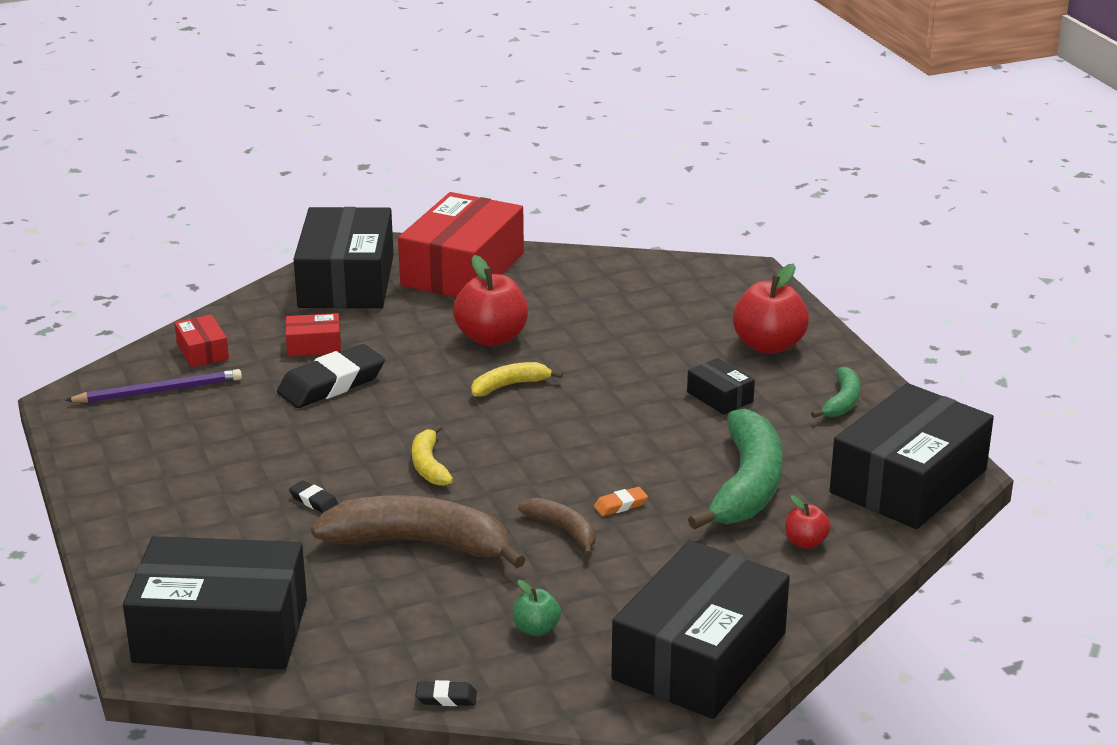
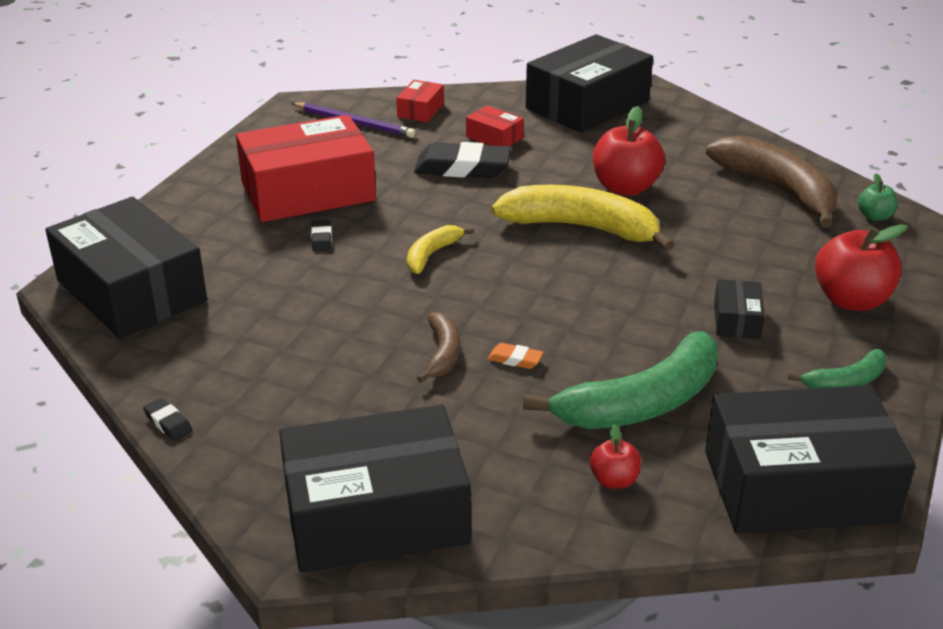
camera: 45 degrees right, 5 degrees up
(420, 544) = (335, 305): brown banana -> brown banana (778, 190)
(463, 269) = (684, 131): red box -> red box (308, 191)
(509, 386) = (581, 228): yellow banana -> yellow banana, size x1.98
(536, 629) = (303, 414): green apple -> green apple (875, 216)

